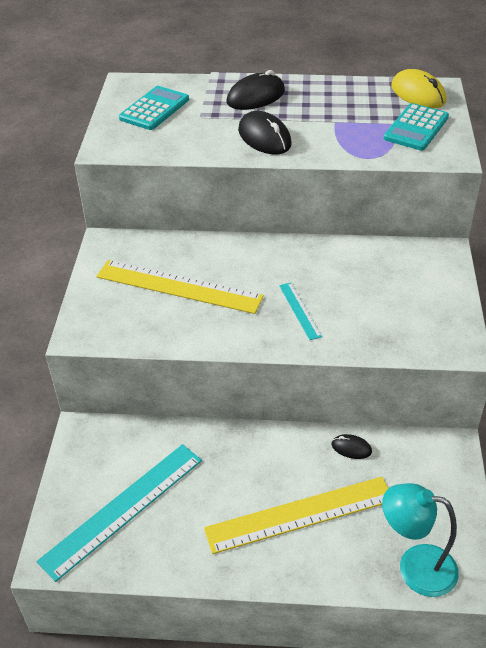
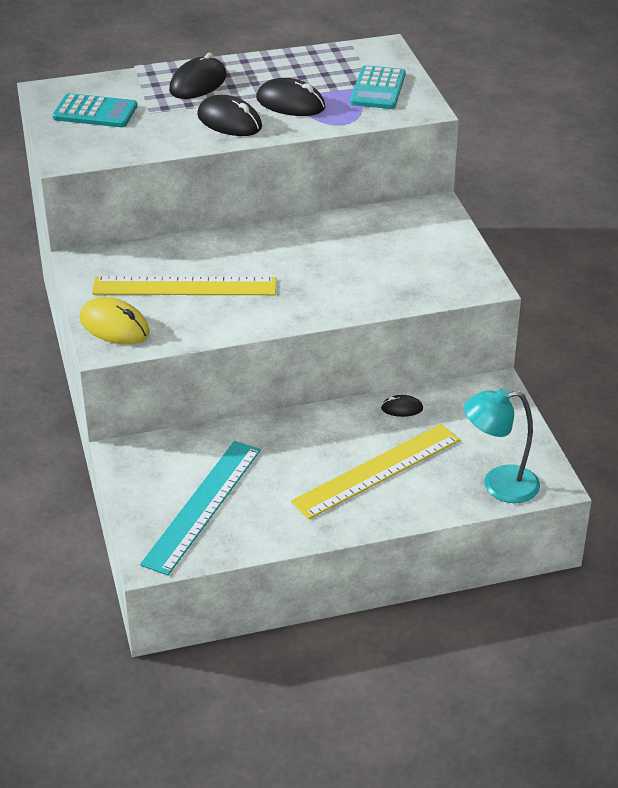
camera: 20 degrees left, 5 degrees down
(154, 109) = (95, 112): turquoise calculator -> turquoise calculator turned 90 degrees clockwise
(299, 310) = (318, 284): turquoise ruler -> none
(328, 129) = (290, 103): none -> black mouse
(418, 94) = (365, 56): yellow mouse -> yellow mouse (114, 326)

